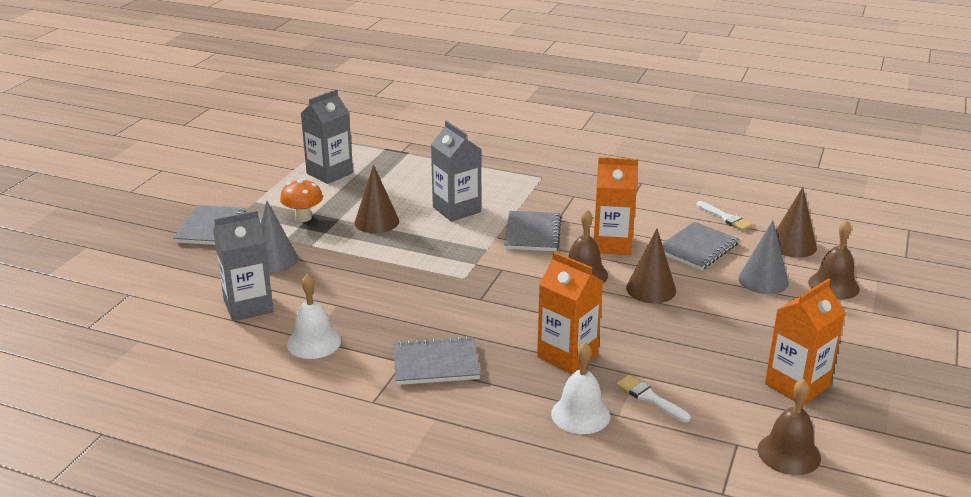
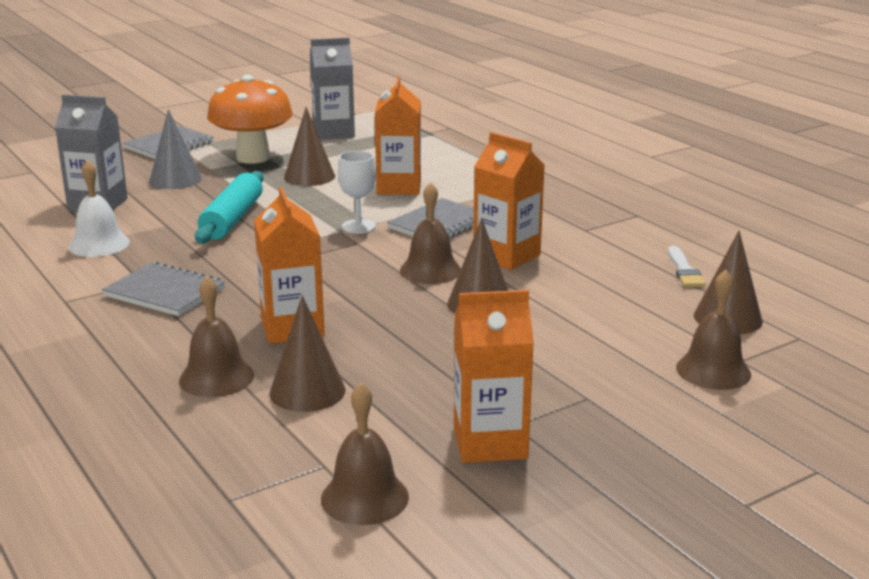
camera: 35 degrees right, 5 degrees down
(303, 218) = (253, 158): orange mushroom -> orange mushroom, size x1.81
(380, 281) = (232, 219): none -> turquoise rolling pin
(456, 209) = (399, 187): grey carton -> orange carton
(482, 255) = (358, 227): none -> white goblet
(580, 414) = (216, 377): white bell -> brown bell
(650, 398) = (307, 391): white brush -> brown cone
(697, 248) = (599, 286): grey notebook -> none
(763, 280) = (628, 337): grey cone -> none

